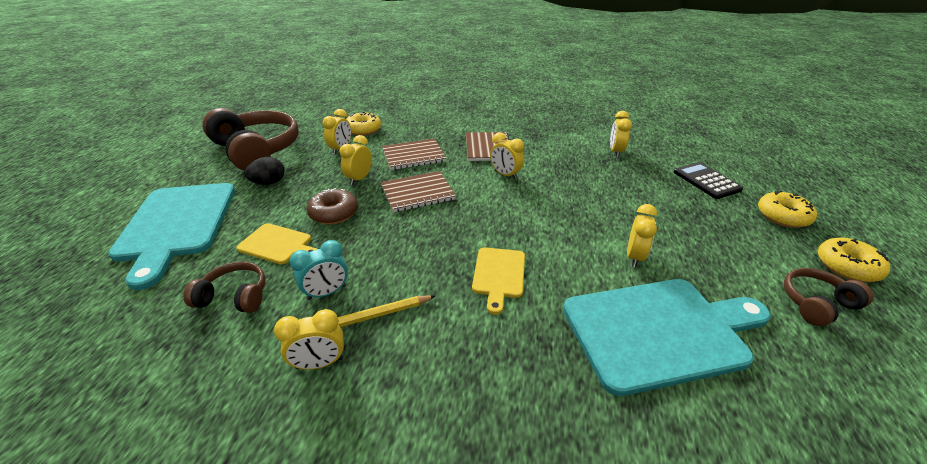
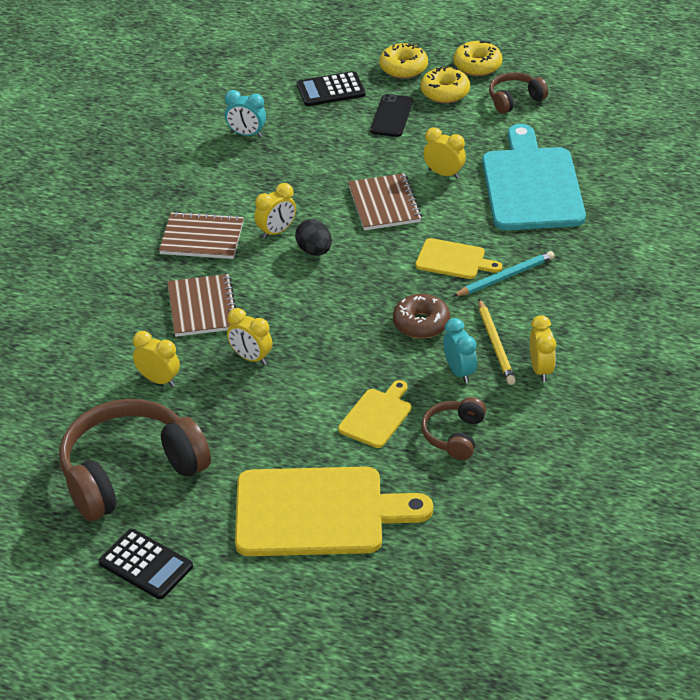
camera: 80 degrees left, 5 degrees up
(171, 163) = (146, 564): none -> black calculator
(177, 225) = (318, 512): turquoise cutting board -> yellow cutting board
(269, 183) = (237, 443): black egg -> black egg (314, 251)
(334, 213) = (325, 376): brown donut -> brown donut (421, 323)
(363, 130) = (98, 359): yellow donut -> yellow donut (445, 92)
(417, 193) = (299, 307): brown notebook -> brown notebook (384, 204)
(480, 318) = (505, 277): none -> turquoise pencil
(615, 151) = (246, 134): yellow clock -> turquoise clock
(699, 216) = (391, 116): none -> black phone
(816, 303) = (515, 99): brown headphones -> brown headphones turned 75 degrees clockwise

